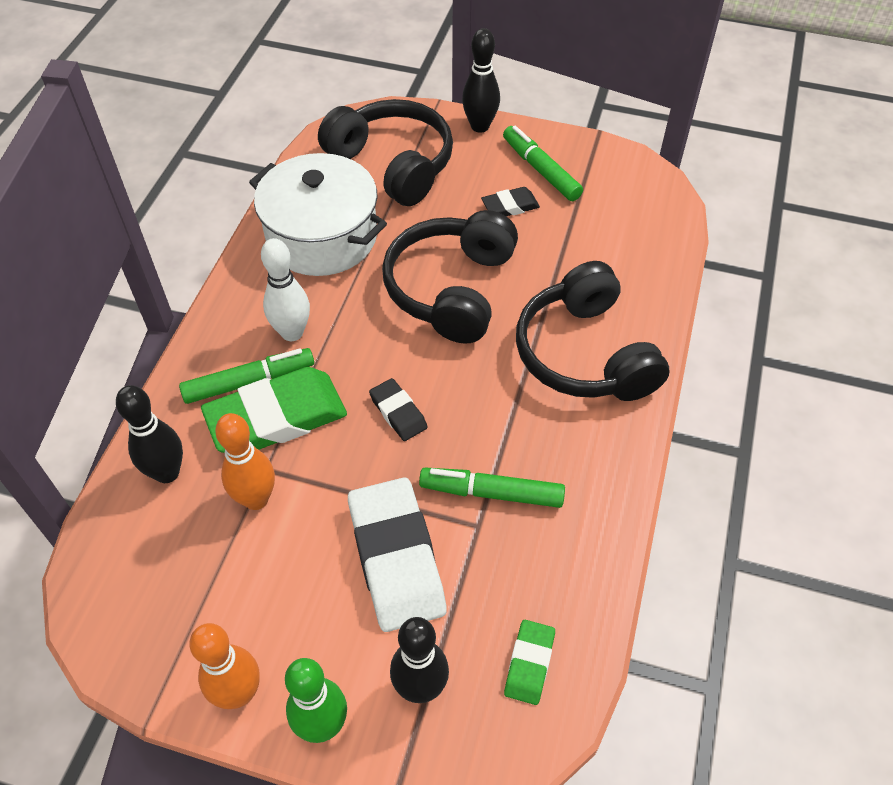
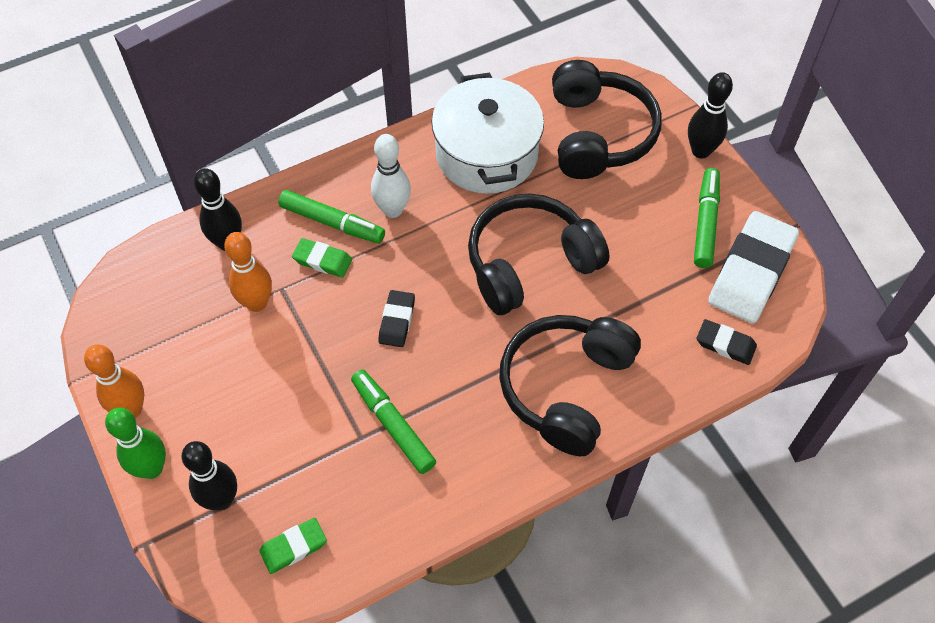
camera: 45 degrees right, 5 degrees up
(276, 417) = (322, 260): green eraser -> green eraser, size x0.49
(396, 558) = (292, 412): white eraser -> white eraser (751, 272)
(510, 206) = (646, 234): black eraser -> black eraser (725, 344)

